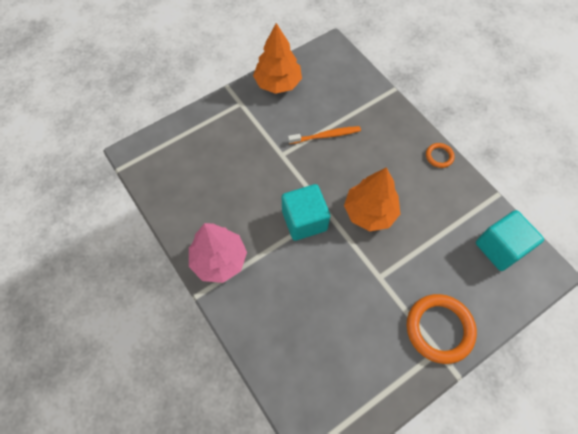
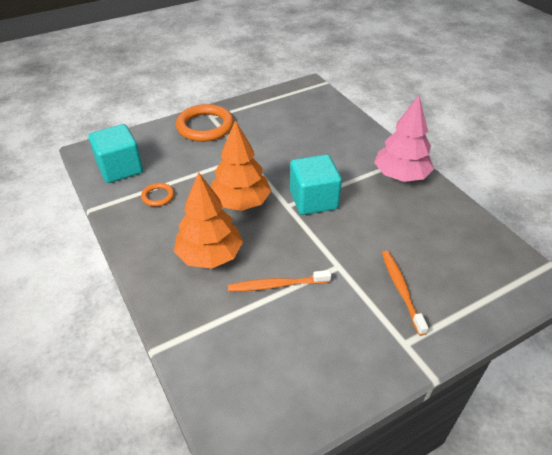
camera: 175 degrees left, 20 degrees down
(237, 139) = (401, 290): none -> orange toothbrush
(278, 83) = (346, 375): orange tree -> orange tree (209, 255)
(439, 156) = (136, 250): orange ring -> orange ring (158, 196)

